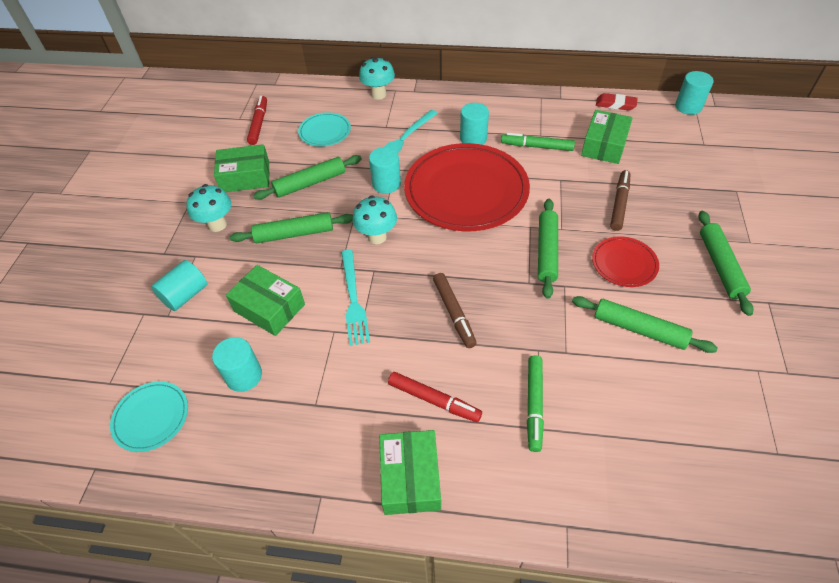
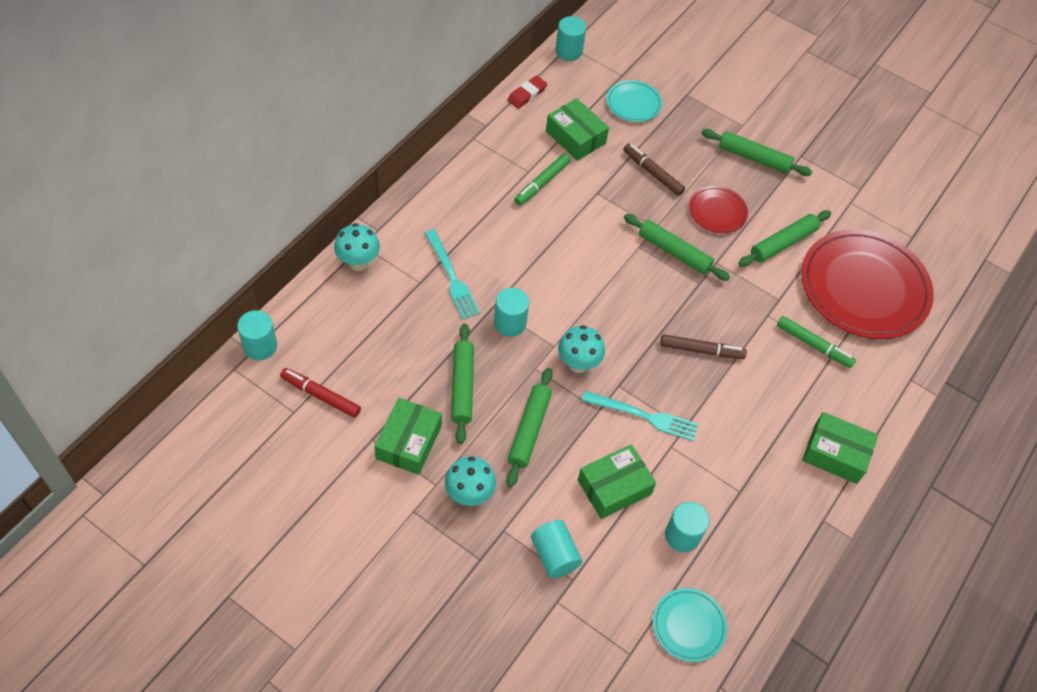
camera: 70 degrees left, 5 degrees up
(325, 132) = (386, 339): turquoise plate -> turquoise plate (633, 103)
(434, 400) = (777, 406): red marker -> none
(466, 191) = (564, 267): red plate -> red plate (864, 287)
(473, 138) = (494, 222): turquoise cylinder -> turquoise cylinder (260, 346)

